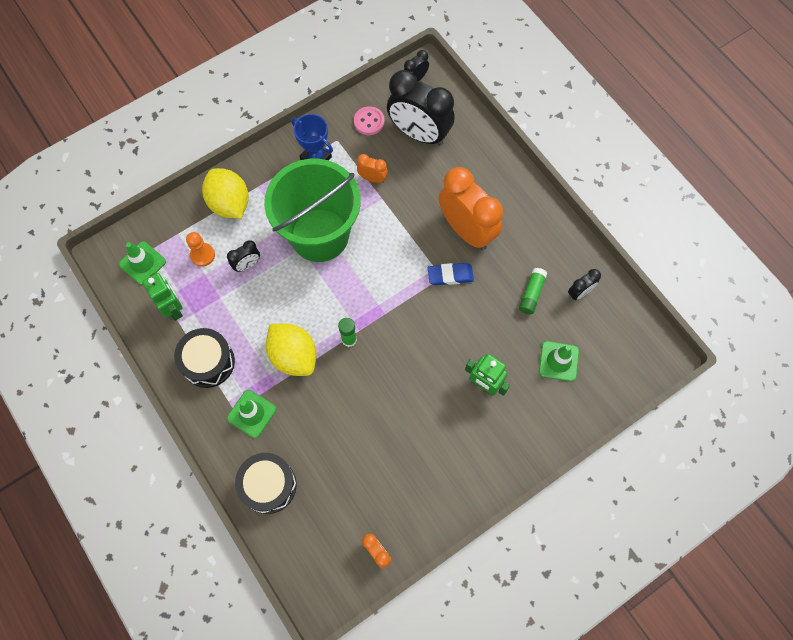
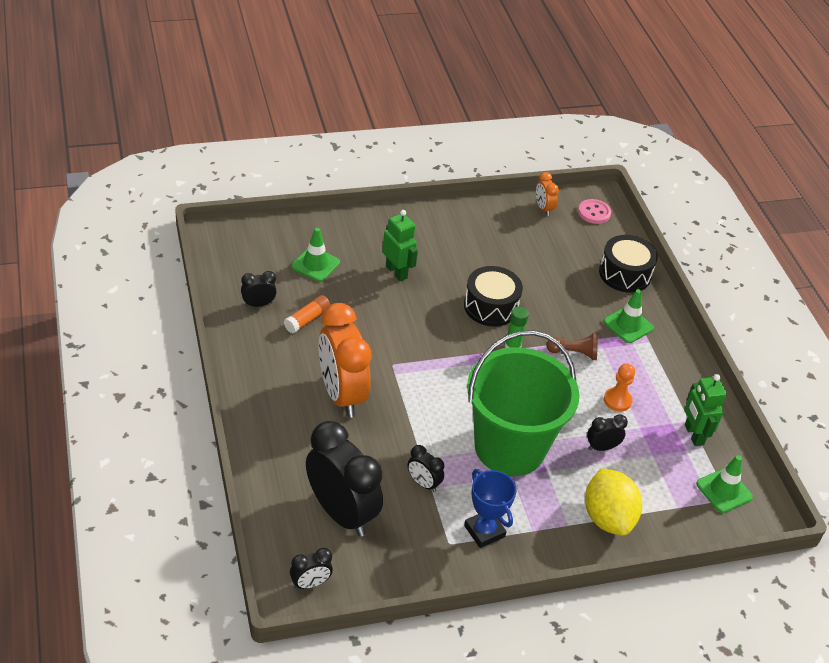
camera: 165 degrees left, 25 degrees down
(202, 255) = (651, 474): orange pawn -> orange pawn (617, 400)
(208, 362) = (663, 377): black drum -> black drum (490, 306)
(293, 356) = (574, 353): yellow lemon -> brown pawn
(369, 121) = (398, 551): pink button -> pink button (594, 213)
(372, 178) = (423, 483): orange clock -> black clock
(450, 275) = (382, 362): blue eraser -> none
(531, 294) = (307, 319): green glue stick -> orange glue stick

